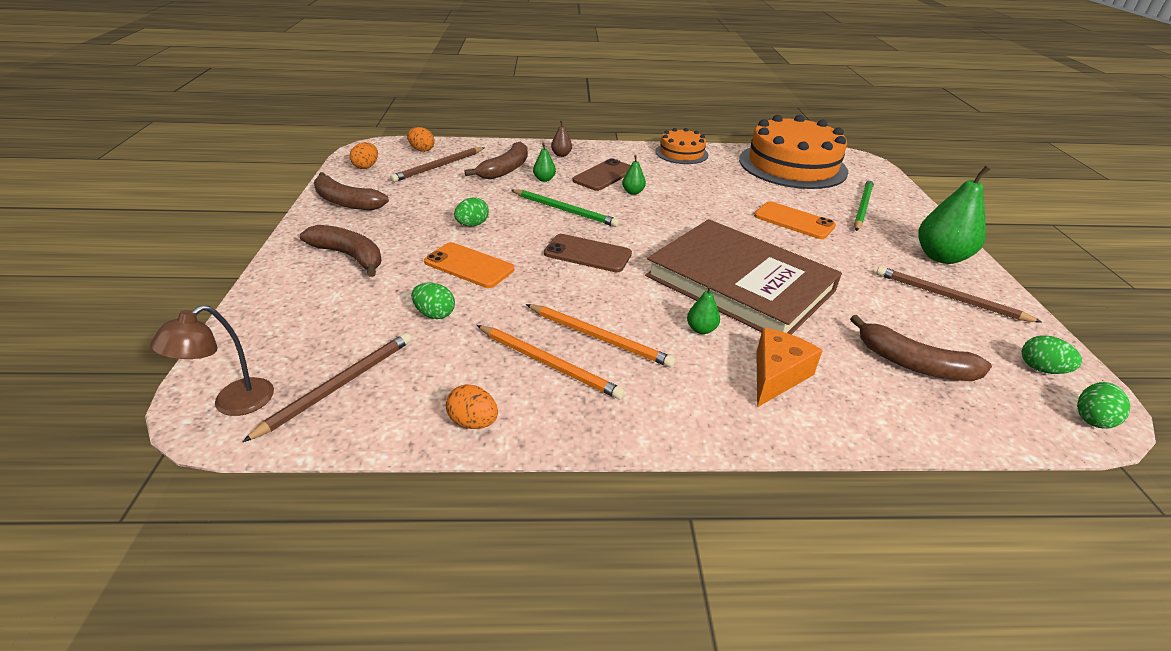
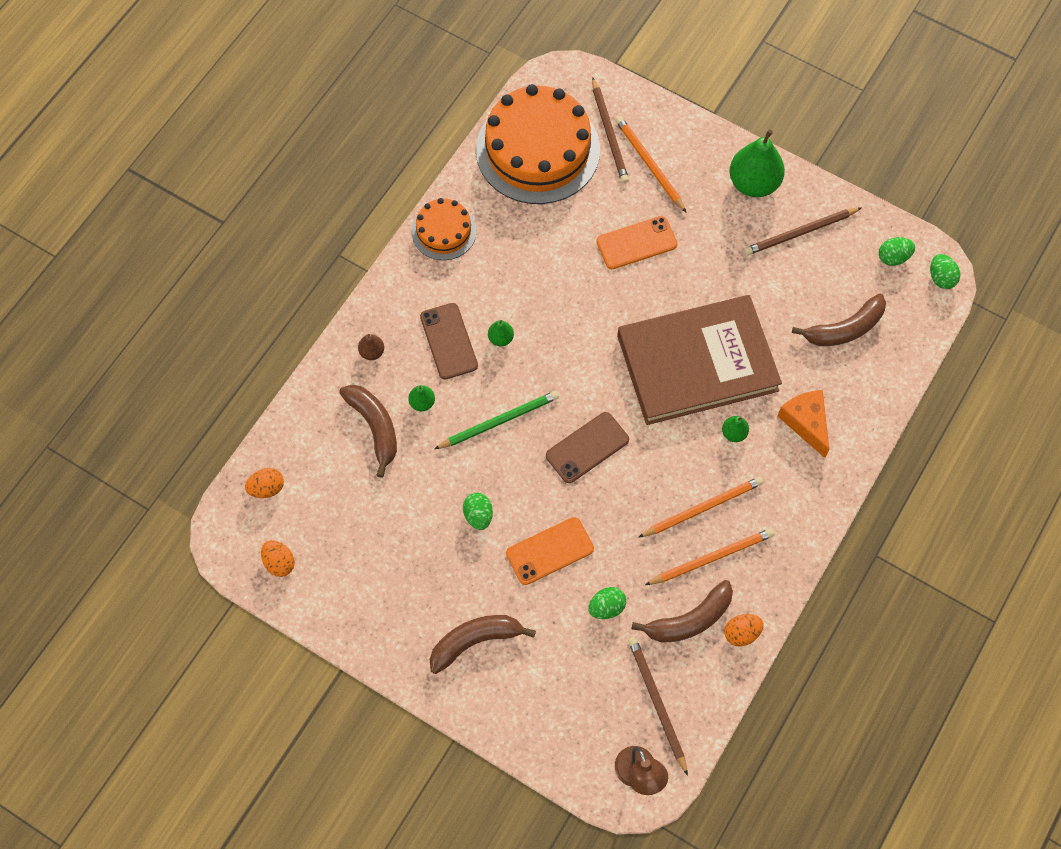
camera: 55 degrees left, 30 degrees up
(346, 202) = (359, 610): brown banana -> brown banana (689, 620)
(438, 166) = (325, 490): brown pencil -> brown pencil (609, 133)
(862, 207) = (649, 164): green pencil -> orange pencil

